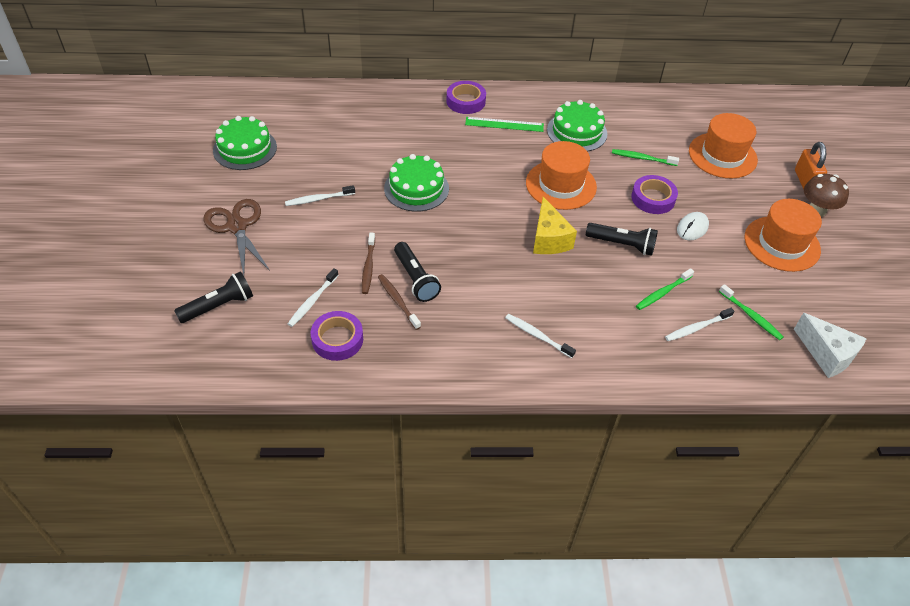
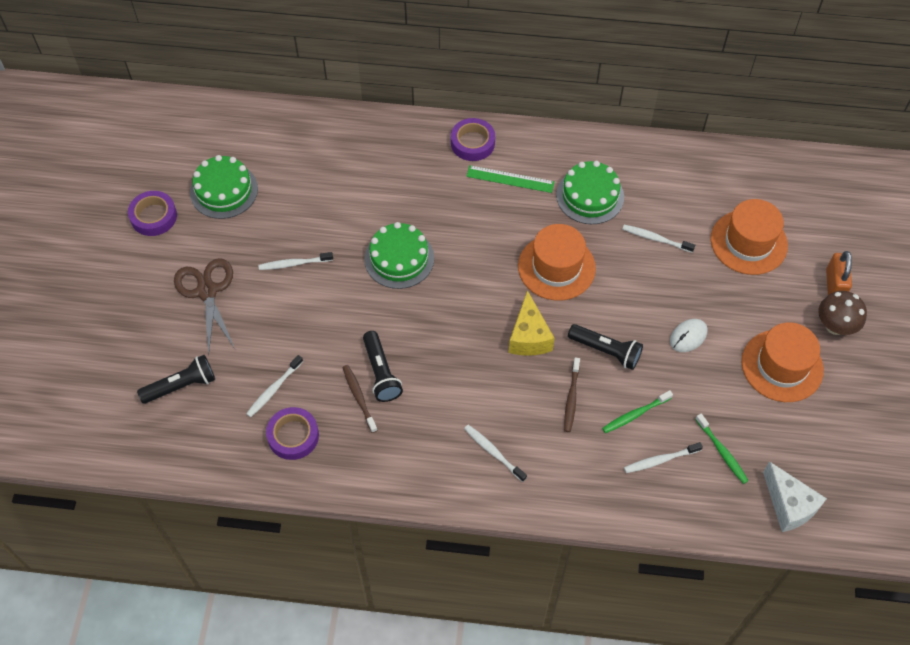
camera: 10 degrees right, 10 degrees up
(368, 267) = (335, 353): brown toothbrush -> brown toothbrush (571, 398)
(642, 158) = (656, 239): green toothbrush -> white toothbrush
(653, 198) = (654, 294): purple tape -> purple tape (153, 216)

